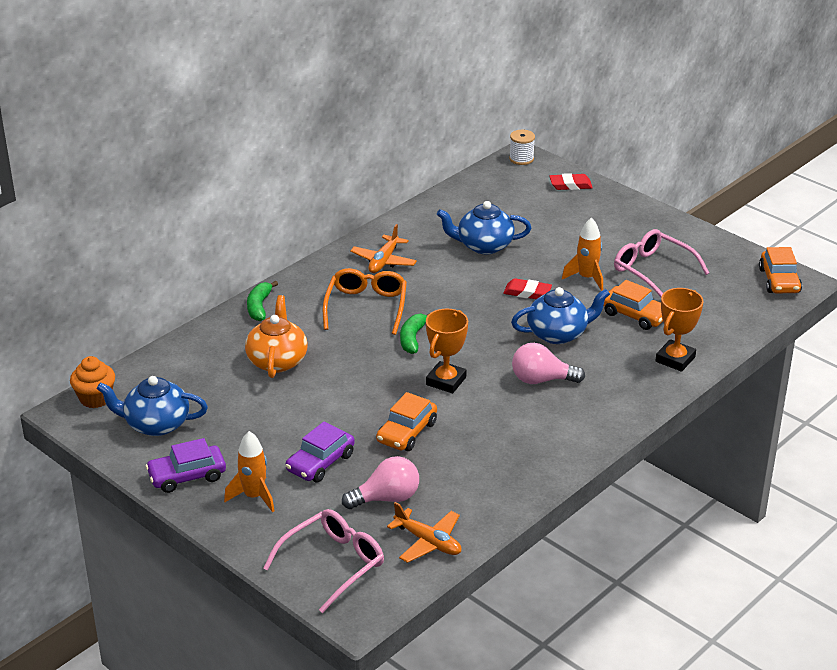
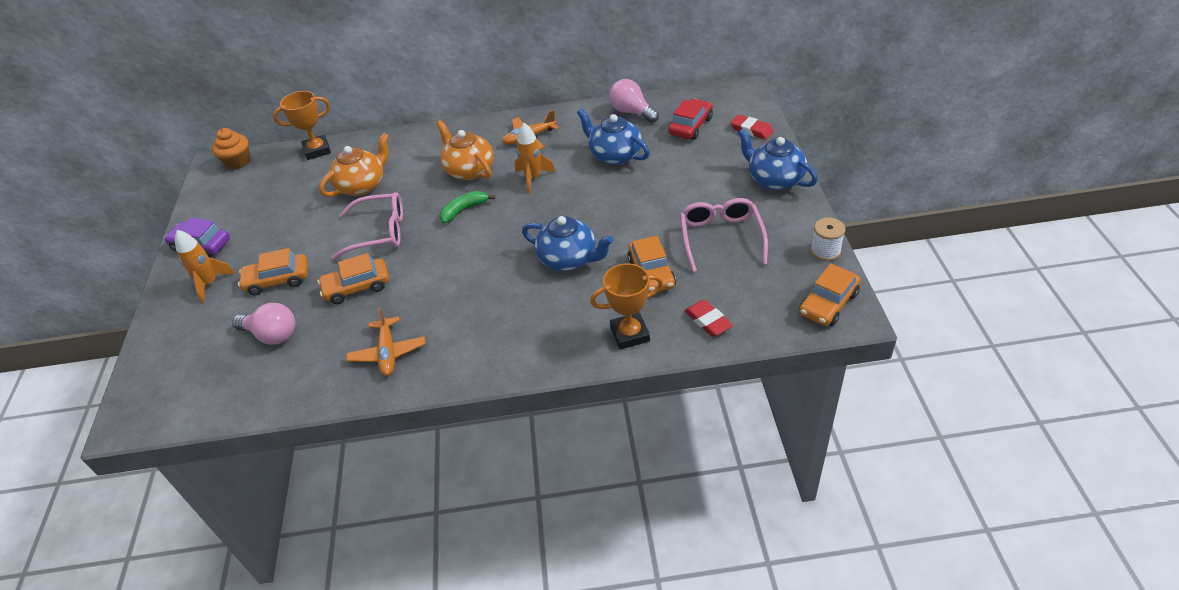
camera: 45 degrees right, 10 degrees up
(156, 424) = (239, 197): blue teapot -> blue teapot (774, 179)
(259, 307) = (408, 139): green banana -> none
(320, 462) = (277, 280): purple car -> orange car
(332, 564) = (172, 368): pink glasses -> pink glasses (379, 232)
(366, 307) = (469, 170): orange glasses -> orange teapot
(428, 542) = (244, 390): orange plane -> orange plane (388, 352)
(446, 381) = (437, 258): orange trophy -> orange trophy (317, 150)
(516, 200) = (690, 126): none -> red car
(521, 159) = (740, 92): white spool -> white spool (825, 251)
(527, 292) = (593, 211): red eraser -> red eraser (708, 321)
(541, 380) = (502, 294): pink light bulb -> pink light bulb (631, 112)
(586, 278) = (656, 219): orange rocket -> orange rocket (533, 178)

